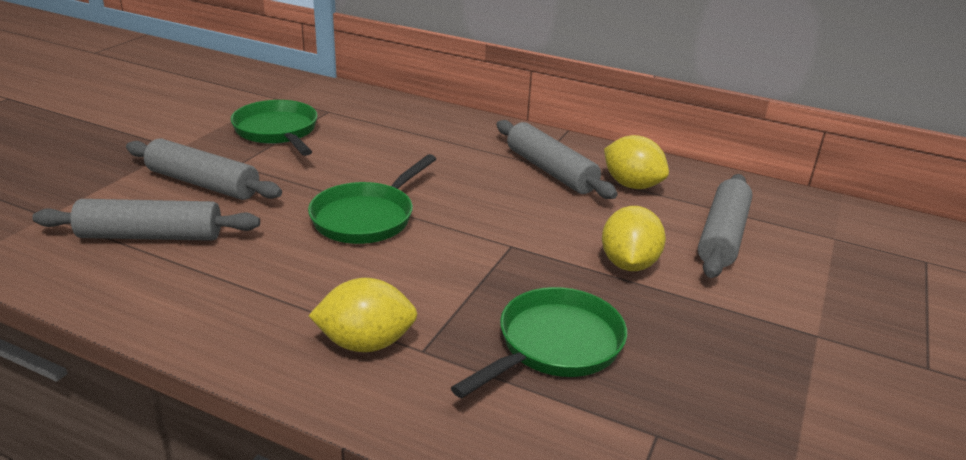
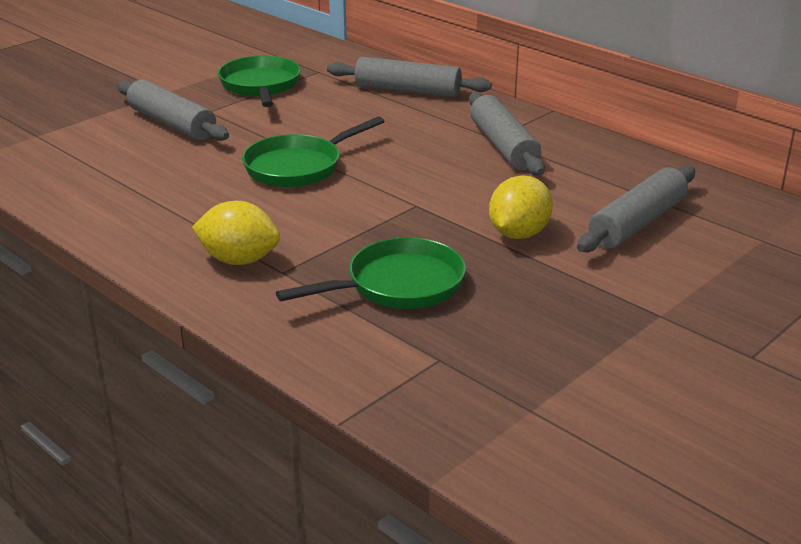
camera: 20 degrees right, 0 degrees up
(151, 236) = (110, 160): grey rolling pin -> grey rolling pin (407, 91)
(632, 185) = (579, 168): yellow lemon -> none

